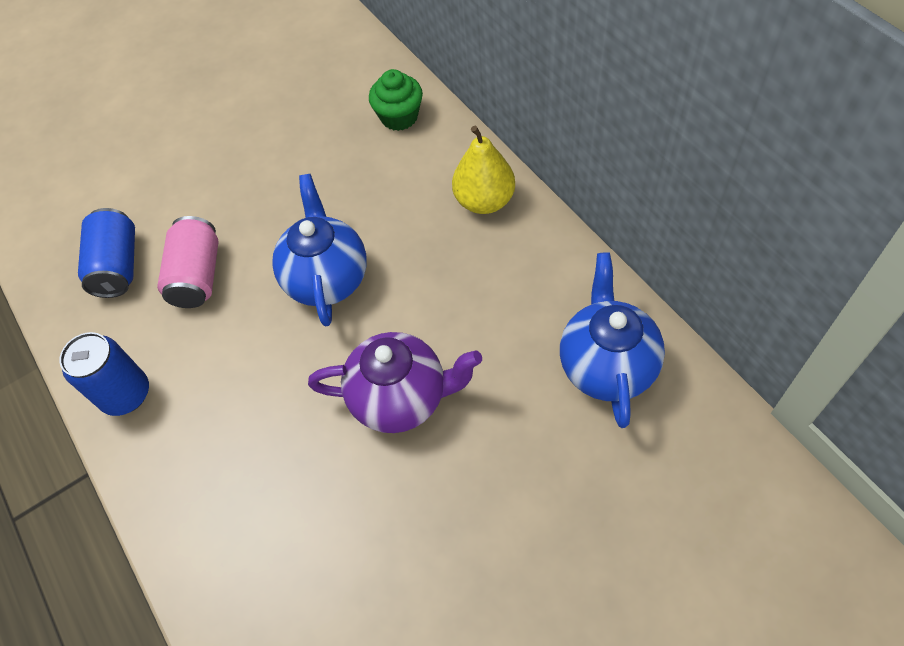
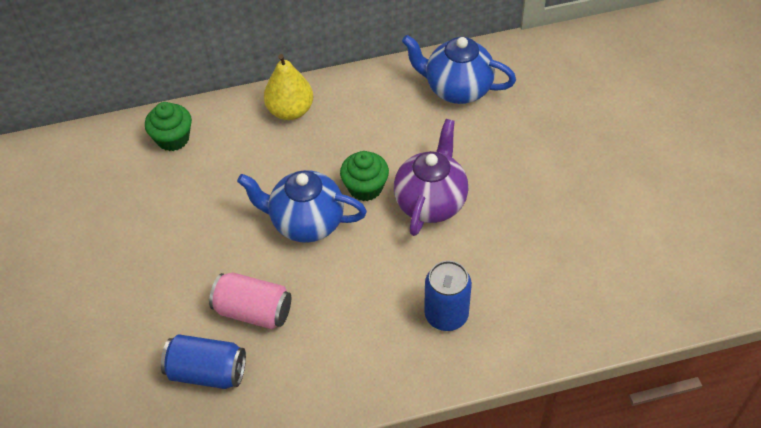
camera: 75 degrees left, 5 degrees down
(126, 394) = (344, 381): blue can -> blue can (446, 315)
(398, 318) = (365, 187): none -> green cupcake

